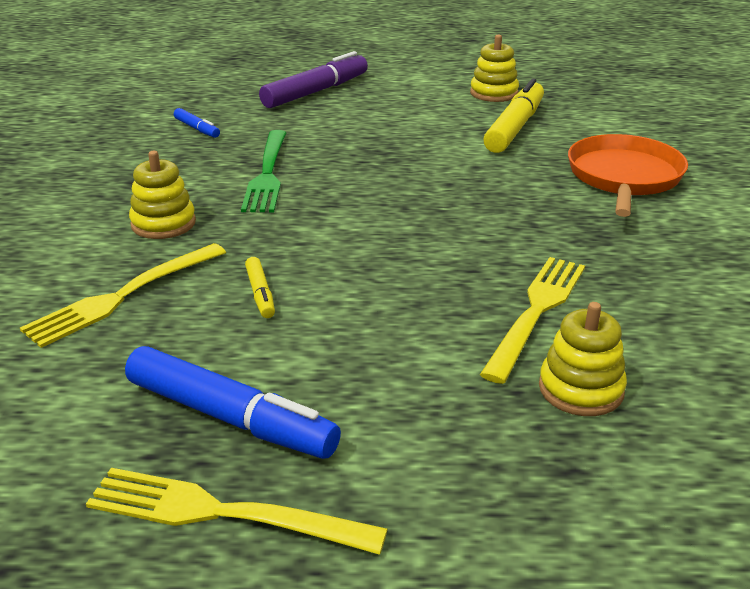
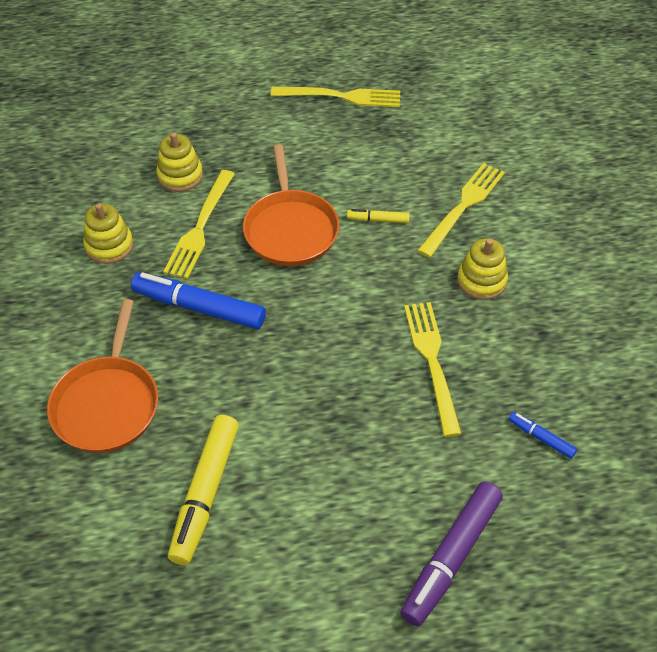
camera: 170 degrees right, 20 degrees up
(230, 418) = (358, 137): blue marker -> blue marker (199, 308)
(260, 294) = (378, 220): yellow marker -> yellow marker turned 60 degrees counterclockwise
(267, 174) = (432, 361): green fork -> yellow fork
(396, 296) = (290, 229): none -> orange pan
(494, 93) = (228, 590): yellow stacking toy -> yellow stacking toy (109, 245)

